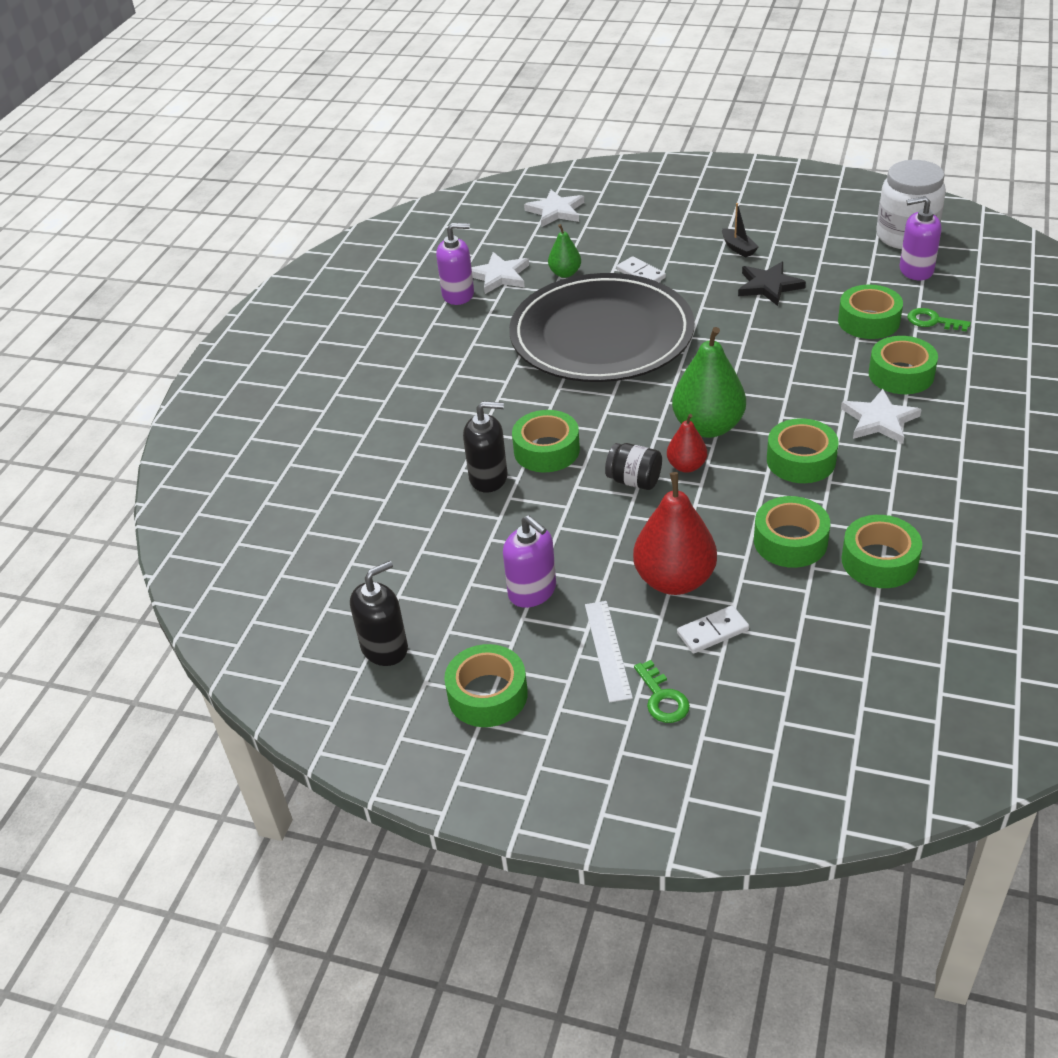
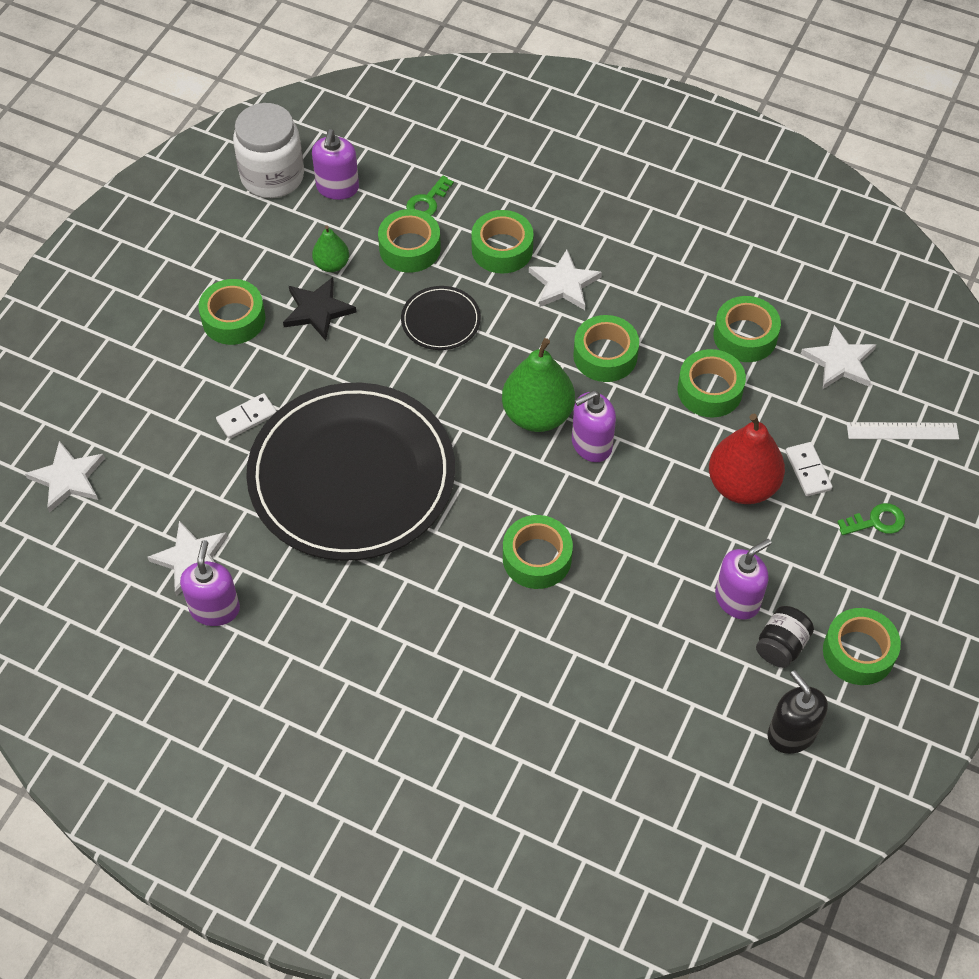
camera: 85 degrees left, 15 degrees up
(488, 478) = (567, 616): black soap dispenser -> none
(565, 273) = (215, 491): green pear -> green pear (332, 264)
(608, 650) = (818, 551): white ruler -> white ruler (902, 431)
(634, 481) = (602, 491): black jar -> black jar (781, 646)
(686, 466) = (591, 444): red pear -> purple soap dispenser
(738, 248) = (233, 319): black boat -> green tape
(792, 352) = (441, 320): none -> black plate
(882, 646) = (840, 361): none -> white star

